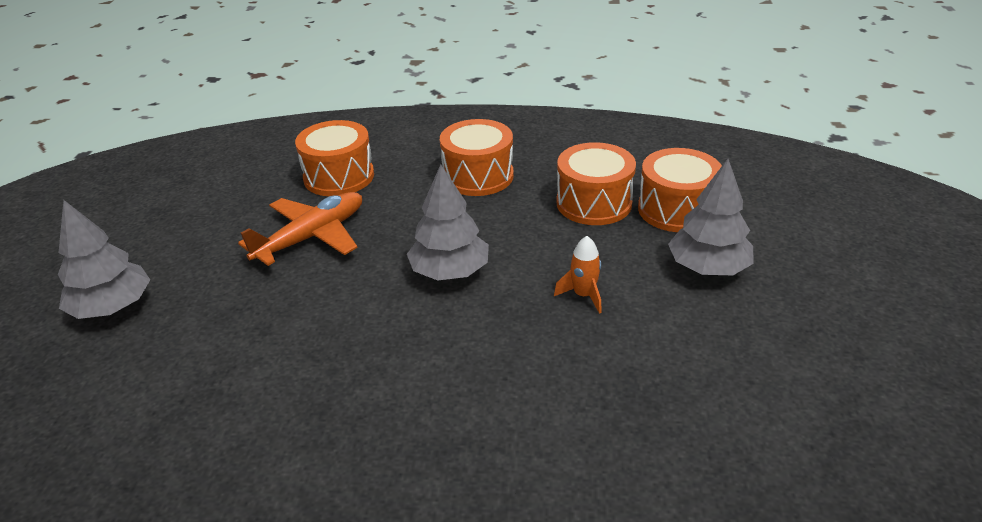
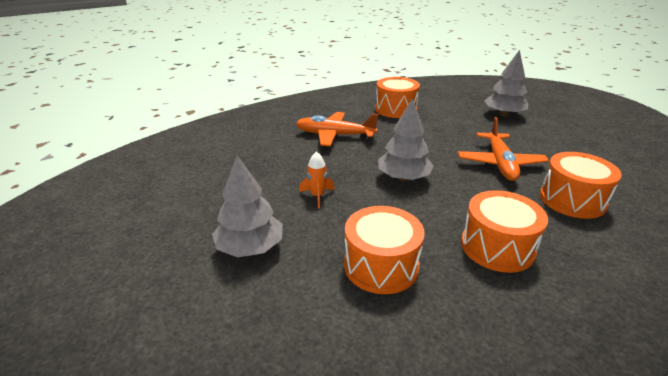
camera: 140 degrees right, 5 degrees down
(431, 407) = (334, 135): none -> orange plane
(676, 209) = (308, 294): orange drum -> orange drum (395, 109)

